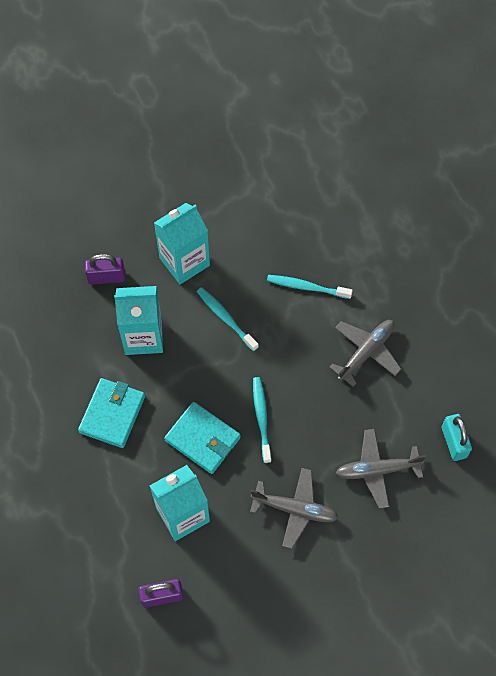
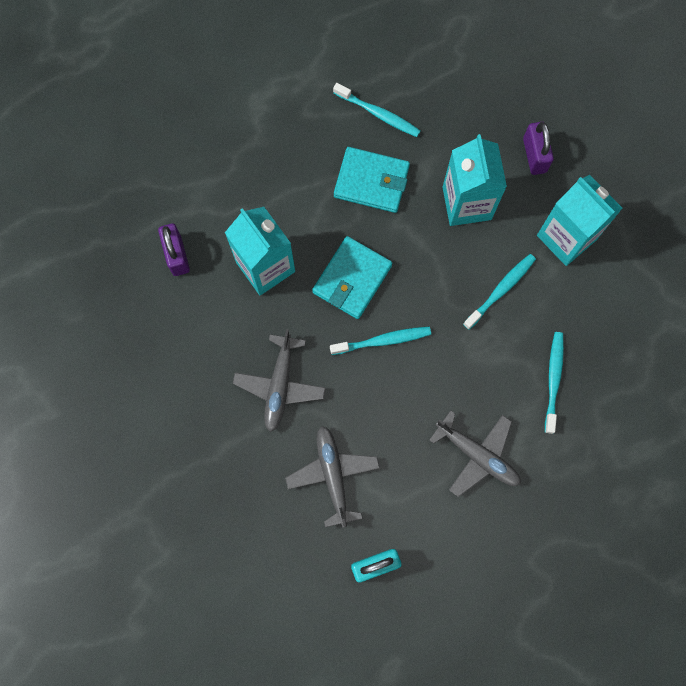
camera: 85 degrees right, 10 degrees up
(46, 402) = (378, 114): none -> turquoise toothbrush

